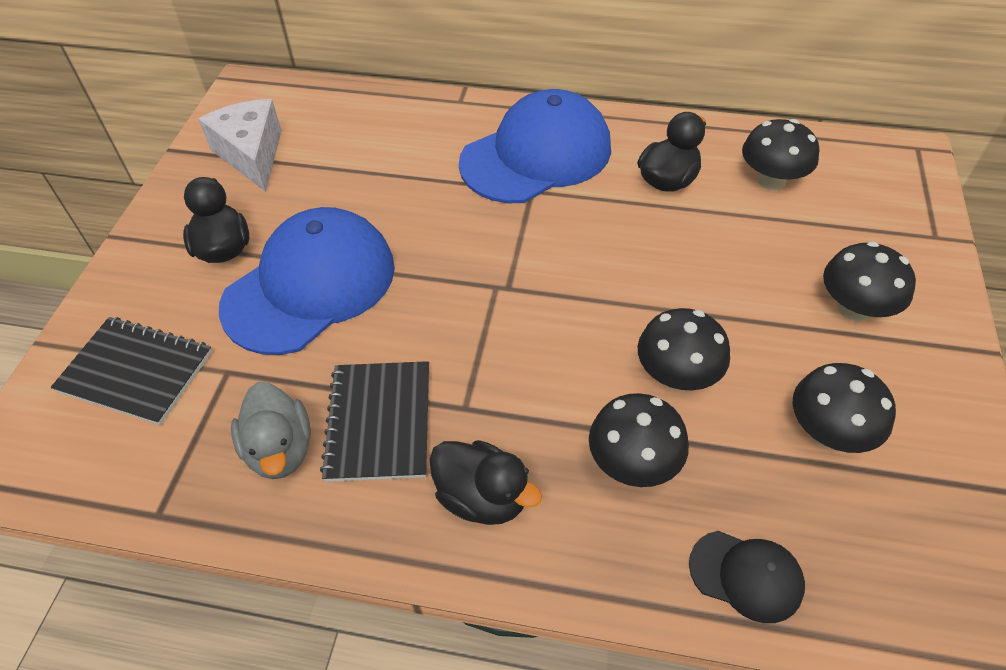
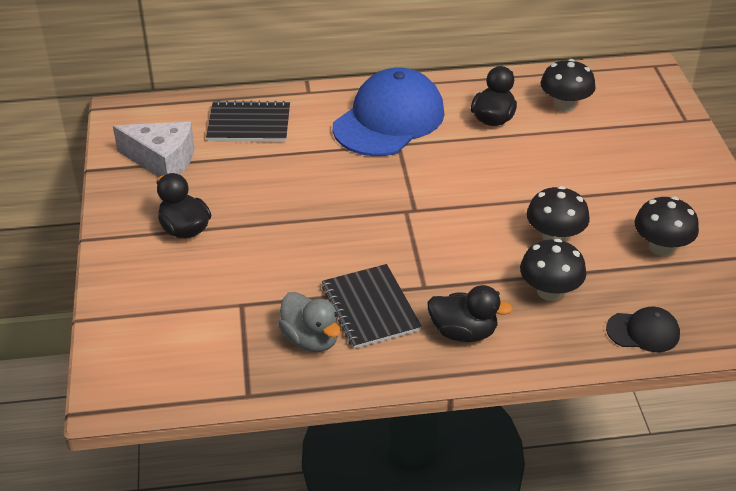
camera: 20 degrees left, 10 degrees down
(136, 372) = (172, 320): black notebook -> black notebook (249, 124)
(252, 154) = (162, 160): white cheese -> white cheese turned 150 degrees clockwise
(310, 286) = (268, 239): blue cap -> none
(854, 308) = (650, 174): black mushroom -> none

